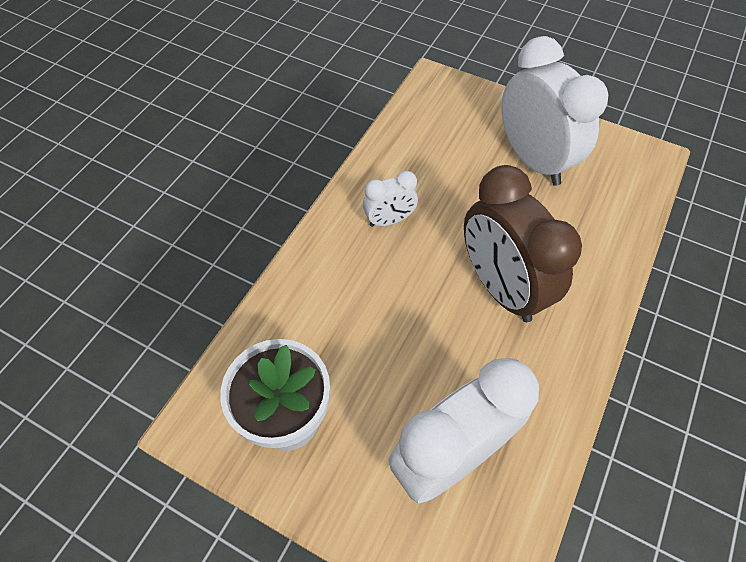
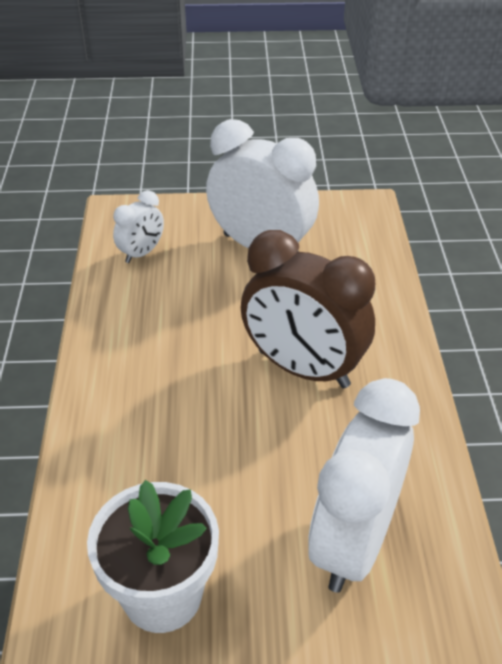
camera: 30 degrees left, 15 degrees down
(389, 220) = (152, 355): white clock -> white clock (142, 253)

